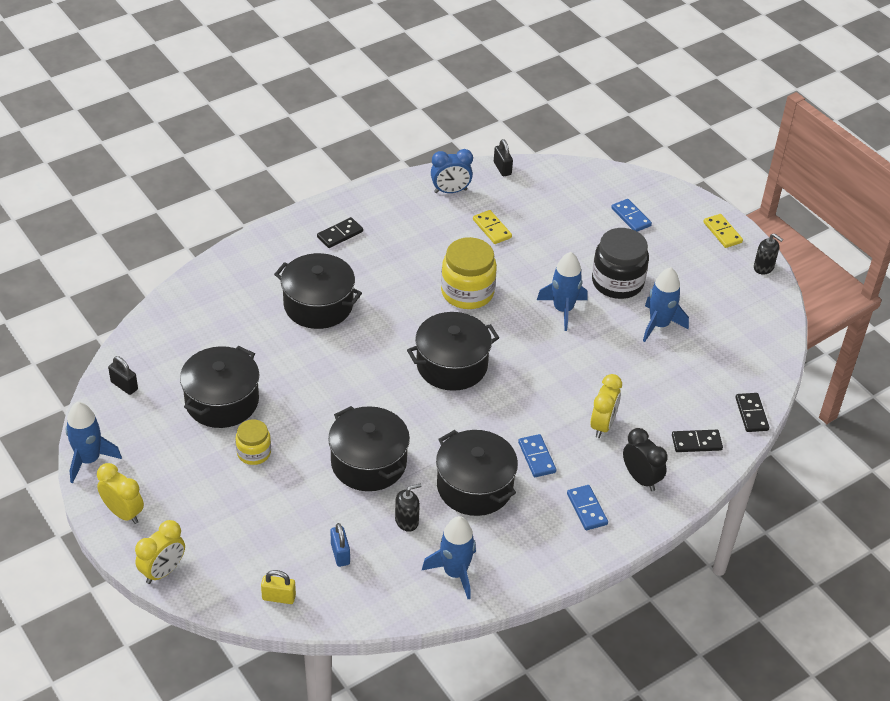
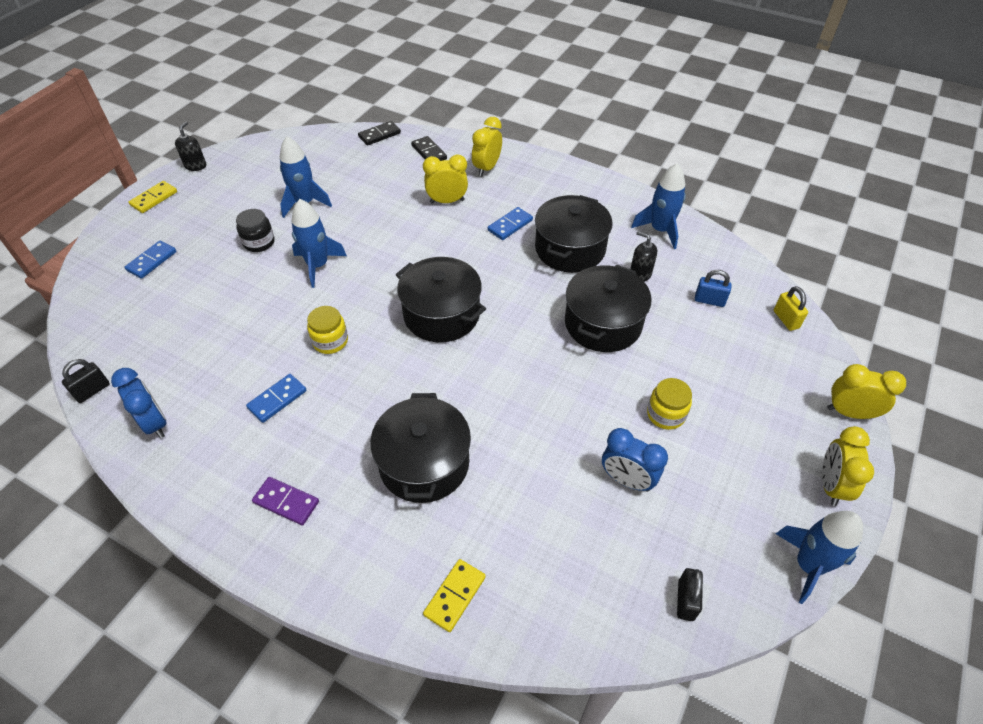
camera: 115 degrees left, 5 degrees up
(222, 401) = (627, 480): black pot -> blue clock
(340, 234) = (286, 502): black domino -> purple domino
(340, 554) = (709, 300): blue padlock -> blue padlock turned 60 degrees clockwise
(467, 292) = (330, 341): yellow jar -> yellow jar, size x0.58
(492, 229) = (214, 359): yellow domino -> yellow domino (455, 596)
(587, 509) = (539, 185): blue domino -> blue domino (277, 399)
(617, 282) = (259, 242): black jar -> black jar, size x0.58
(641, 478) = (487, 168): black clock -> yellow clock

